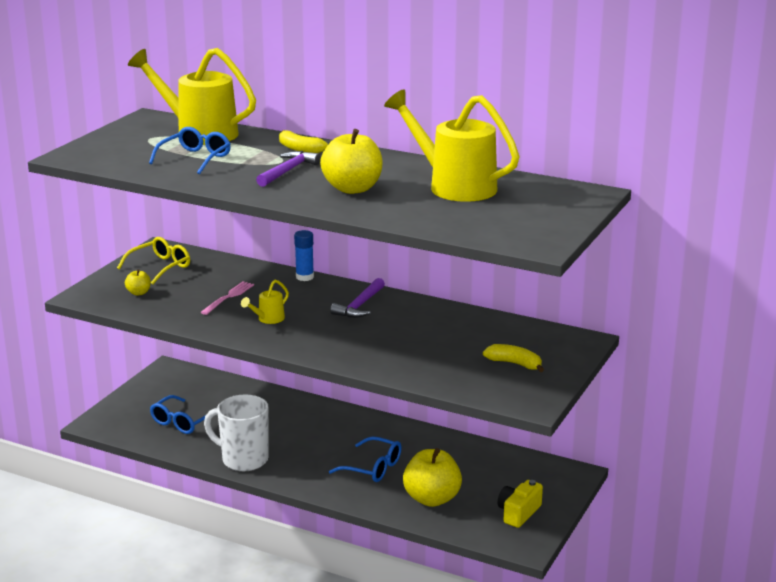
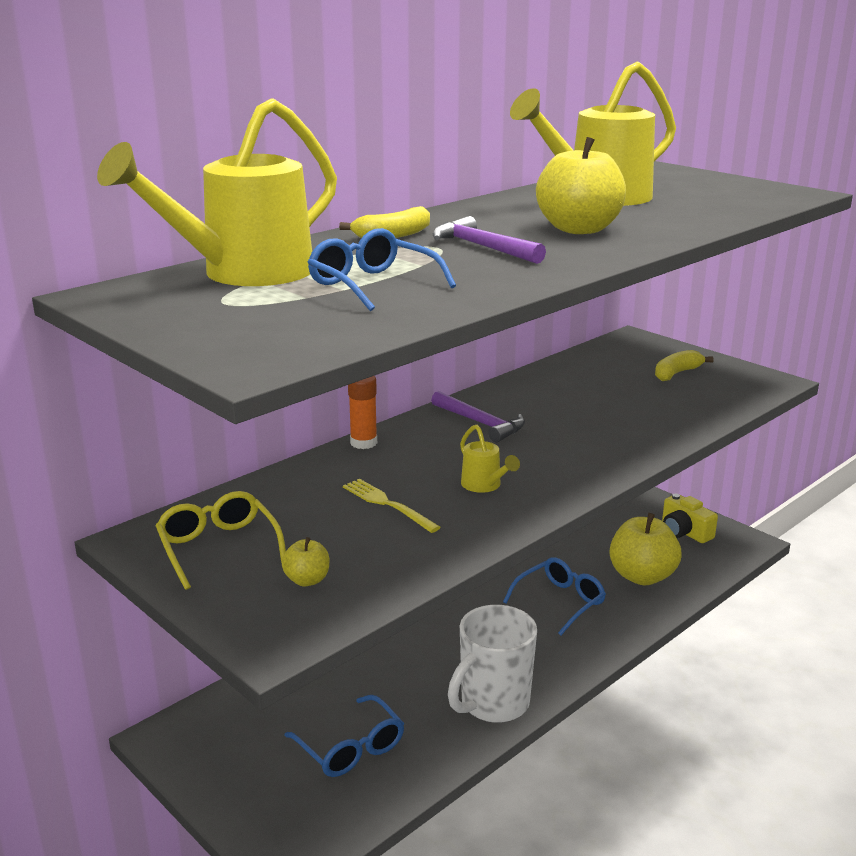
camera: 70 degrees left, 0 degrees up
(229, 297) = (386, 504): pink fork -> yellow fork
(304, 277) = (363, 443): blue glue stick -> orange glue stick

